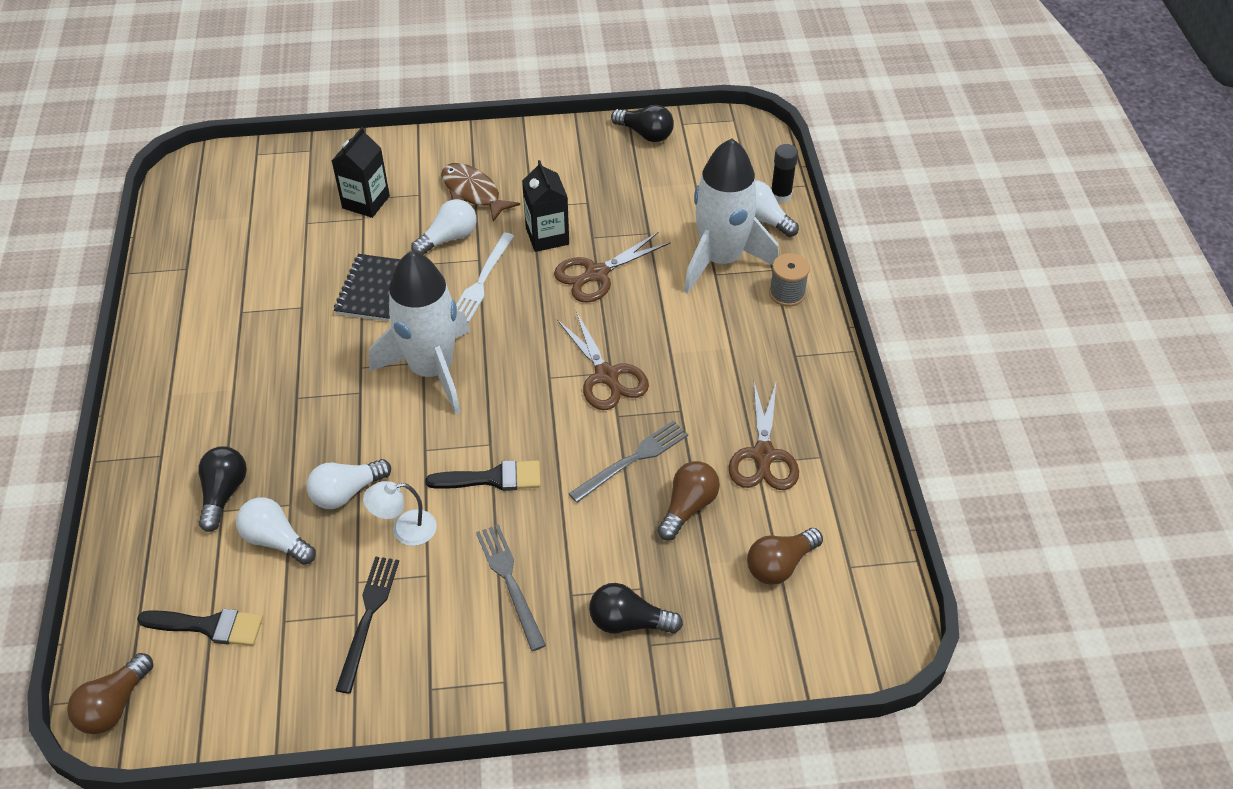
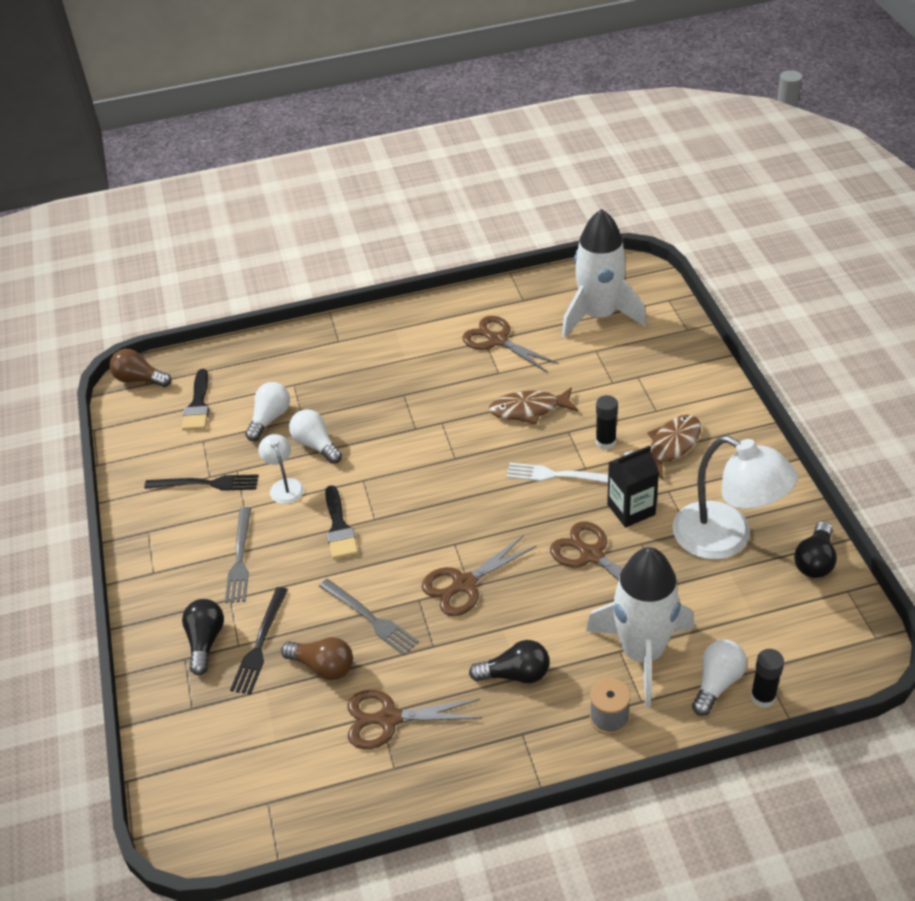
camera: 85 degrees right, 5 degrees down
(223, 494) = (308, 381): black light bulb -> black light bulb (515, 674)
(245, 301) = (497, 340): none -> brown scissors
(366, 202) = (633, 379): black carton -> none
(374, 290) = (529, 409): black notebook -> brown fish
(432, 370) = (447, 465): white rocket -> white rocket (599, 316)
(448, 238) = (605, 442): white light bulb -> black glue stick
(510, 582) = (240, 558): grey fork -> grey fork turned 120 degrees clockwise
(603, 180) = (726, 538): none -> white lamp
(645, 565) = (260, 644): none -> black fork
(780, 565) = (266, 745): brown light bulb -> none

